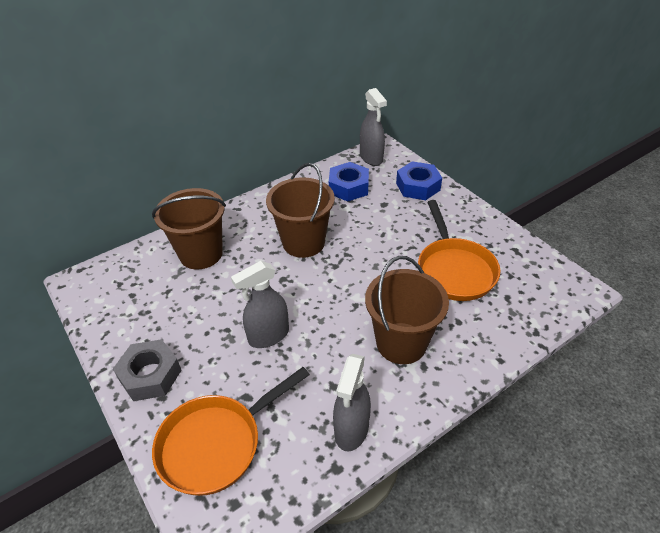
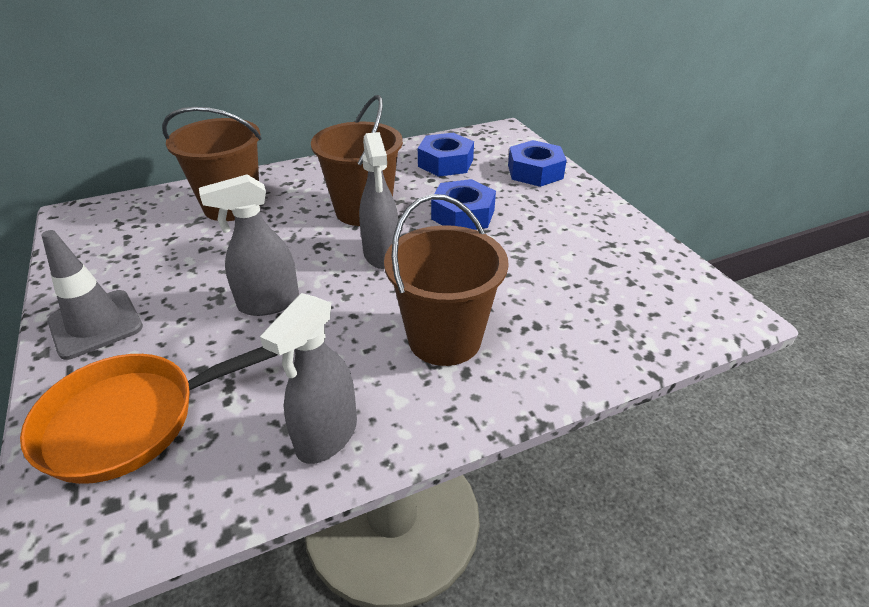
camera: 10 degrees right, 5 degrees down
(150, 375) = (95, 324): grey nut -> grey traffic cone
(371, 158) = (486, 138): grey spray bottle -> grey spray bottle (381, 254)
(378, 235) = (463, 214): none -> blue nut
(454, 269) = (552, 264): orange pan -> none

